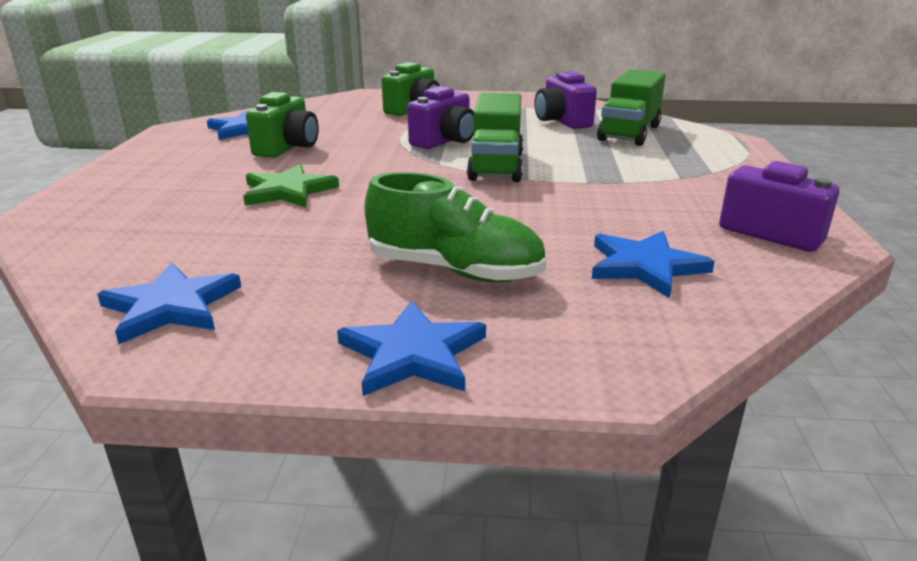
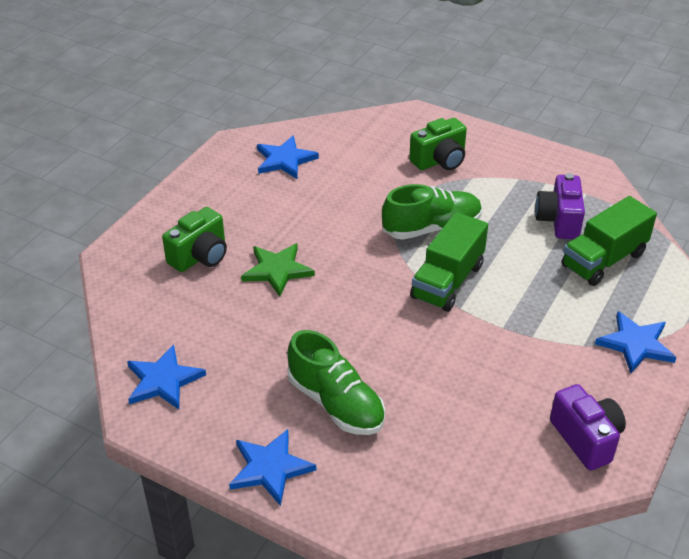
camera: 25 degrees right, 15 degrees up
(287, 148) = (303, 203): green camera -> green camera (200, 256)
(444, 141) = (432, 228): purple camera -> green shoe
(645, 266) = (459, 442): blue star -> blue star (635, 344)

